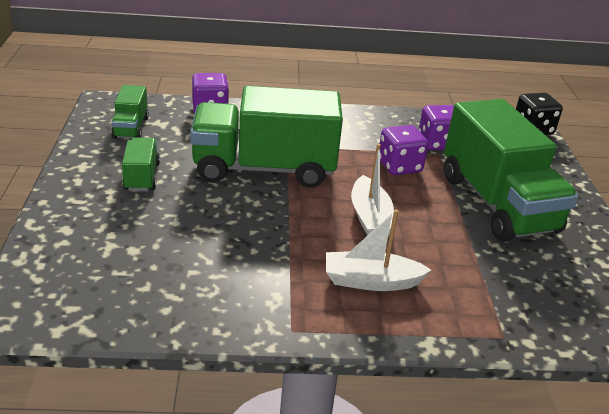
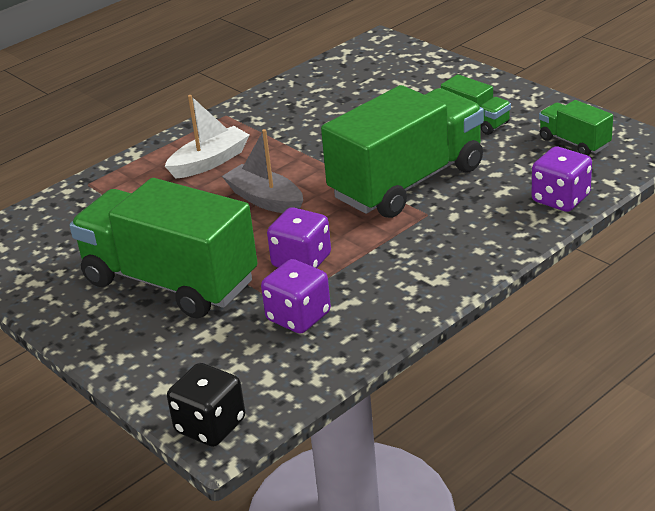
camera: 145 degrees right, 0 degrees up
(370, 217) = (265, 200): white boat -> grey boat

